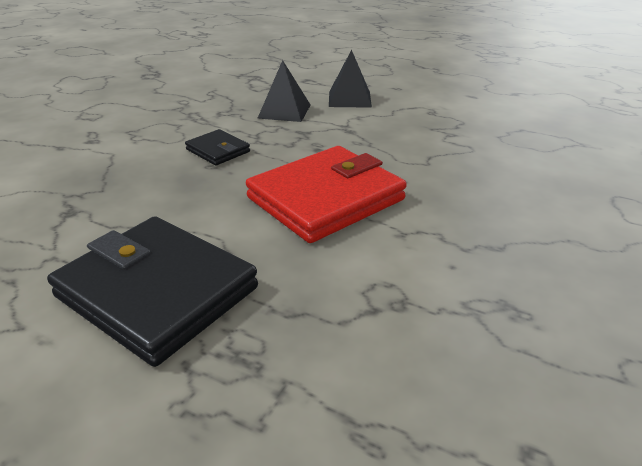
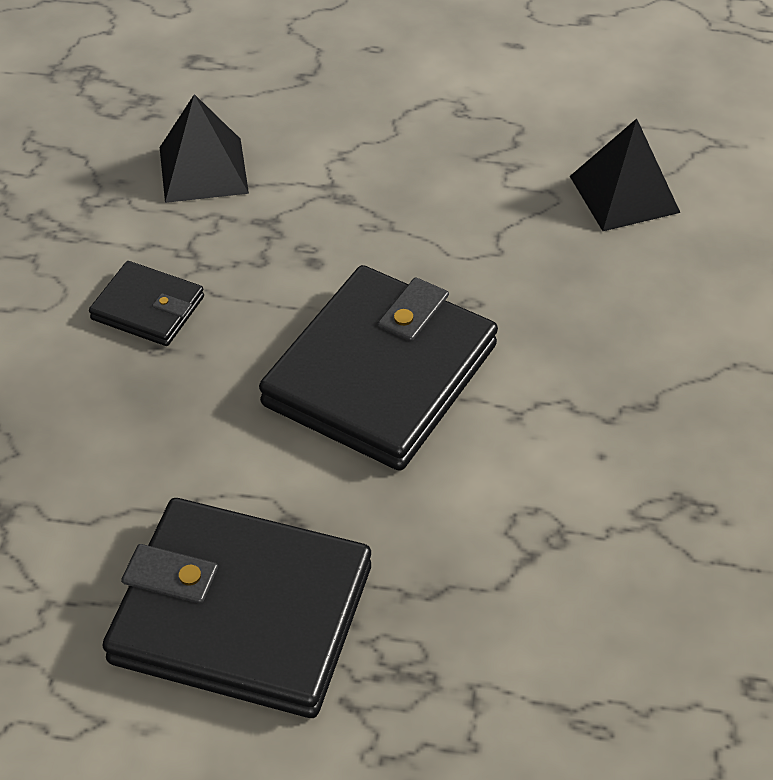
camera: 20 degrees left, 15 degrees up
(326, 199) = (380, 374): red wallet -> black wallet
(349, 99) = (303, 104): black pyramid -> black pyramid (624, 194)

